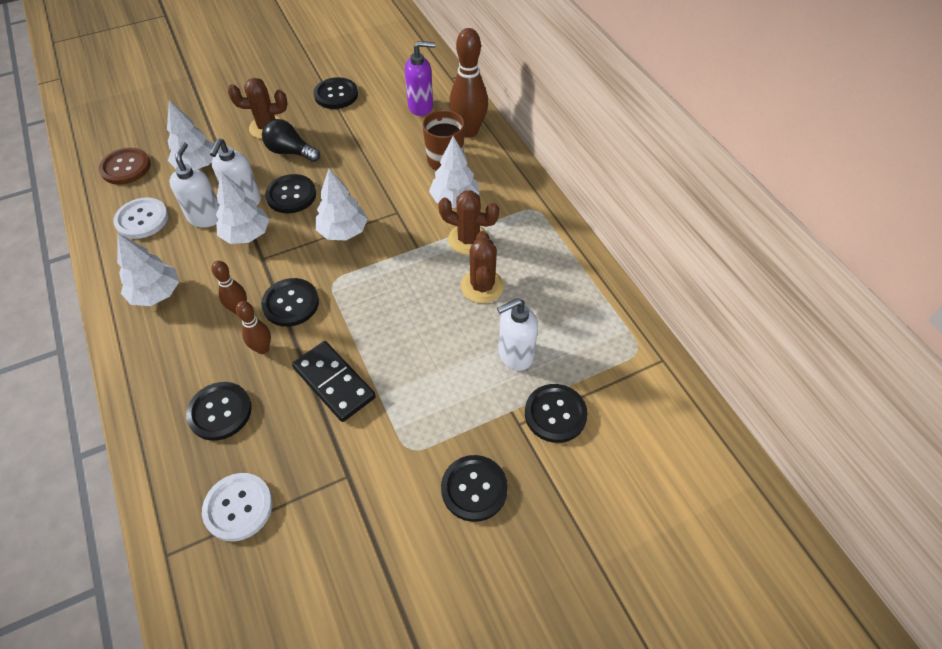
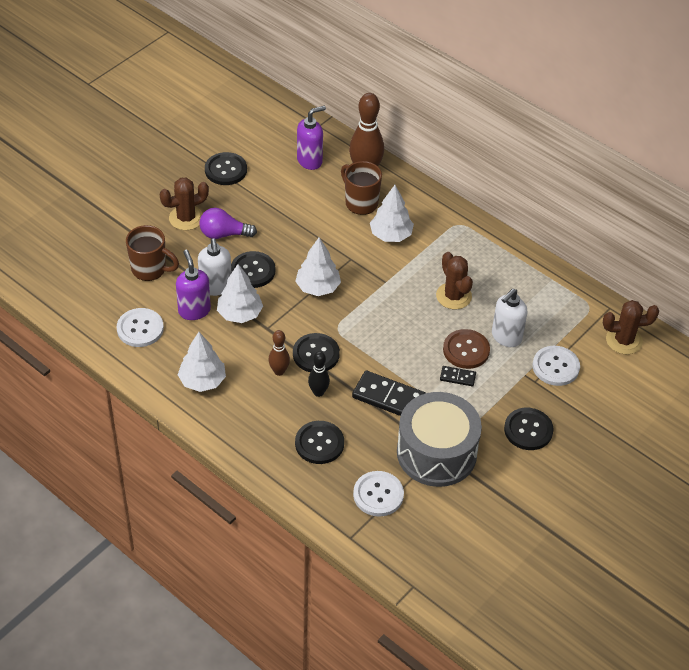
camera: 25 degrees left, 5 degrees down
(126, 167) = (86, 290): brown button -> brown button (466, 350)
(197, 165) = (150, 269): white tree -> brown mug
(206, 217) = (194, 310): white soap dispenser -> purple soap dispenser
(262, 348) = (318, 392): brown bowling pin -> black bowling pin
(290, 152) = (224, 234): black light bulb -> purple light bulb
(343, 477) = (436, 453): none -> grey drum
(428, 385) = (457, 377): none -> black domino
(468, 239) = (421, 264): brown cactus -> brown cactus (624, 340)
(555, 414) = (555, 367): black button -> white button

